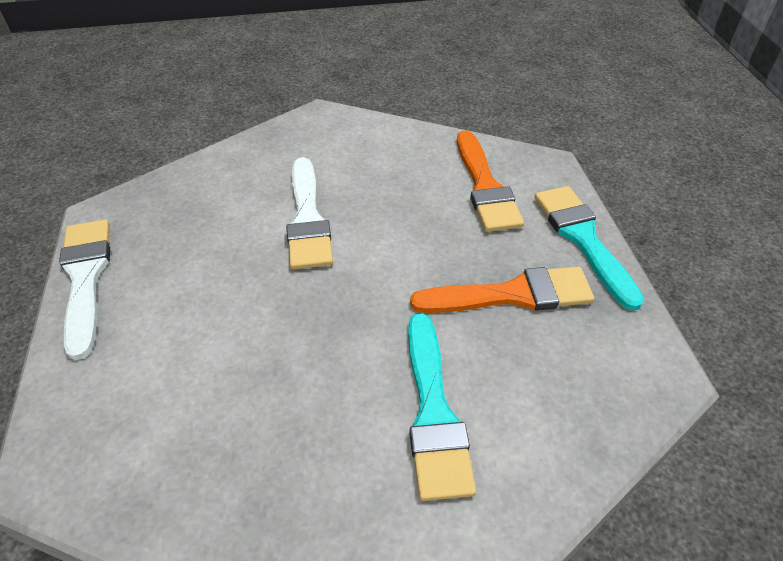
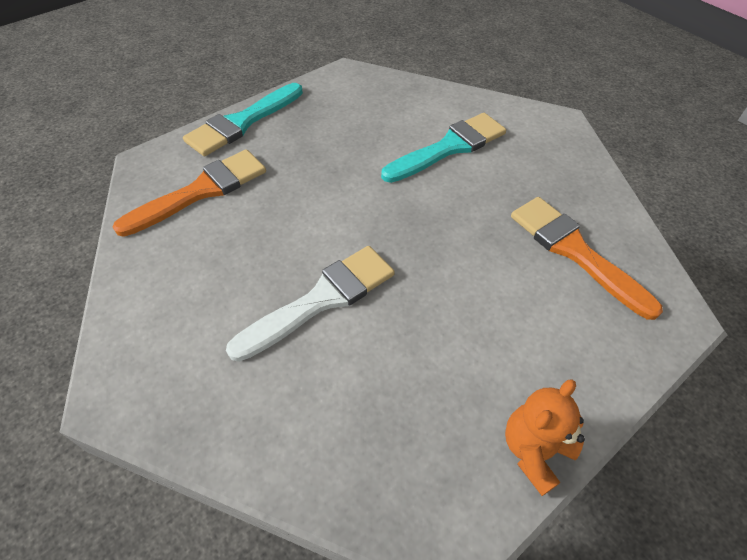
camera: 120 degrees left, 5 degrees up
(85, 278) = (534, 451): white brush -> orange teddy bear
(512, 294) = (325, 142): orange brush -> orange brush (574, 251)

